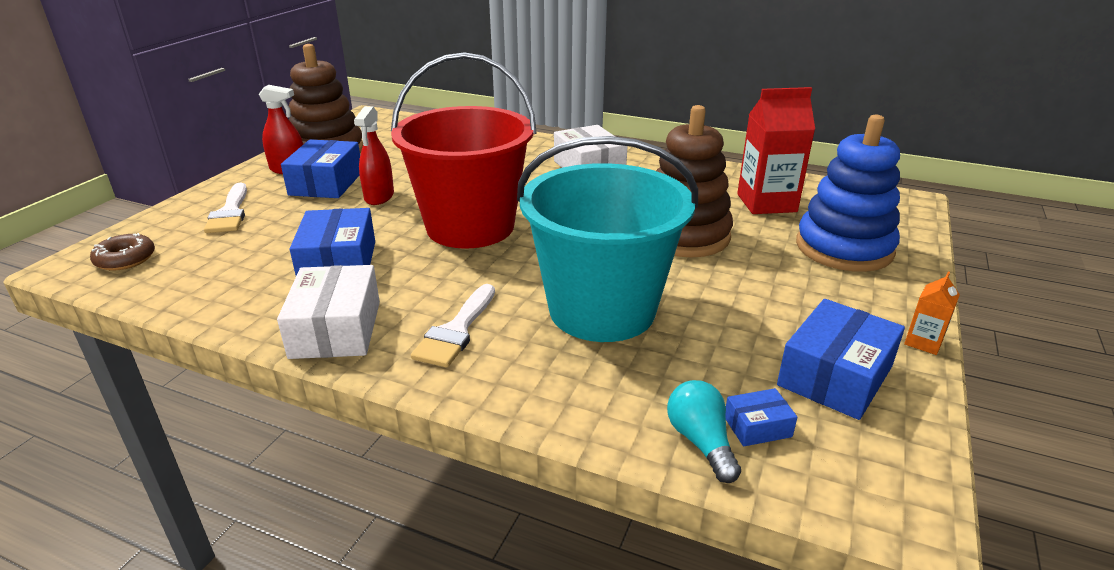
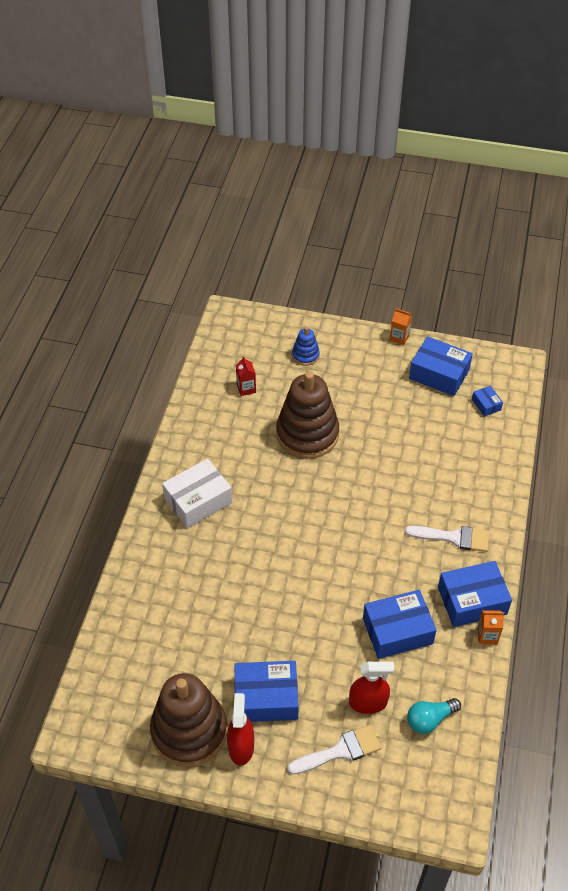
camera: 100 degrees left, 20 degrees up
(125, 259) = (433, 786): brown donut -> none
(270, 333) = (487, 635): none -> orange carton
(336, 329) = (472, 601): white box -> blue box
(379, 197) = (285, 643): red spray bottle -> red spray bottle (368, 703)
(470, 227) = (324, 562): red bucket -> none
(602, 310) = (410, 470): turquoise bucket -> none
(701, 442) = (503, 424): turquoise light bulb -> turquoise light bulb (430, 719)
(766, 203) = (246, 388): red carton -> red carton, size x0.47
(844, 248) = (305, 355): blue stacking toy -> blue stacking toy, size x0.46

